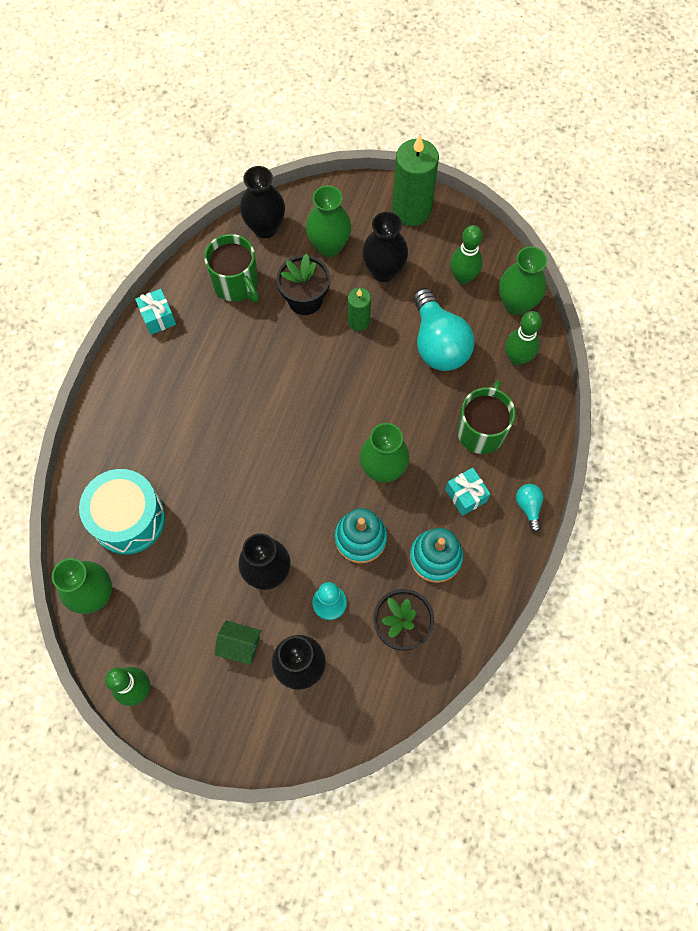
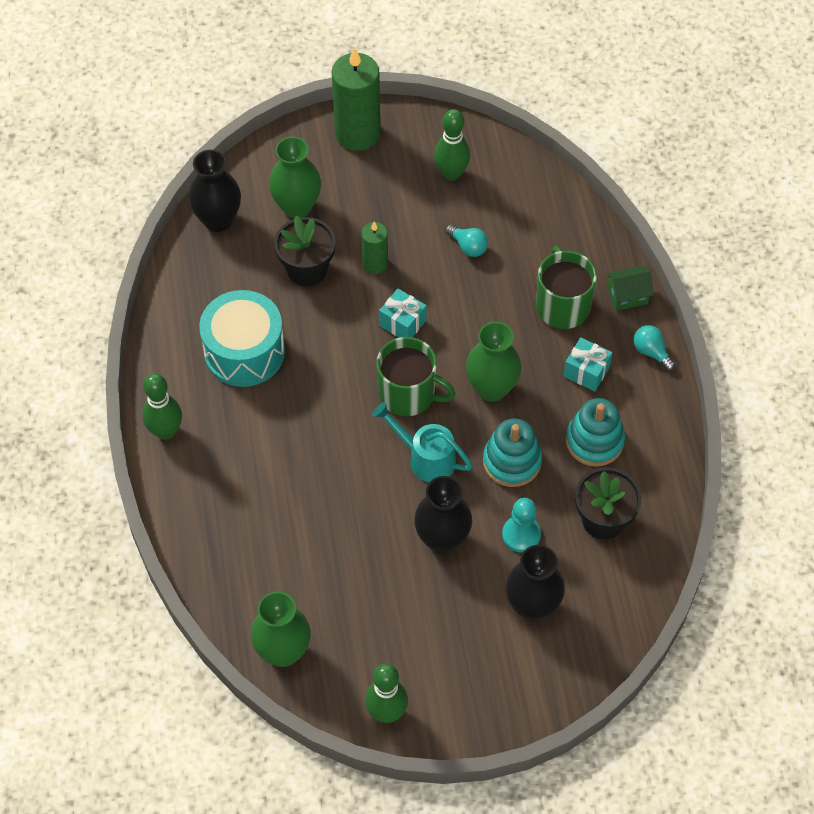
camera: 30 degrees left, 10 degrees down
(128, 518) = (267, 563): turquoise drum -> turquoise drum (244, 352)
(158, 317) = (164, 360): turquoise gift -> turquoise gift (402, 323)
(236, 284) = (225, 288): green mug -> green mug (408, 394)
(240, 645) = (460, 619): green house -> green house (627, 296)
(297, 499) = (425, 458): none -> turquoise watering can
(383, 271) = (368, 204): black vase -> none
(438, 343) = (468, 246): turquoise light bulb -> turquoise light bulb, size x0.45
(516, 304) = (519, 174): green vase -> none
(517, 358) = (553, 223): green bowling pin -> green bowling pin (166, 431)

